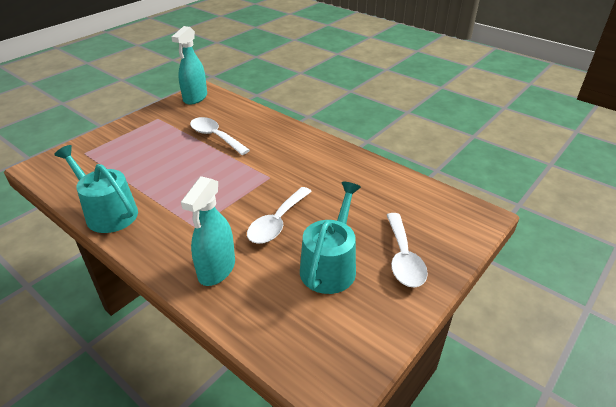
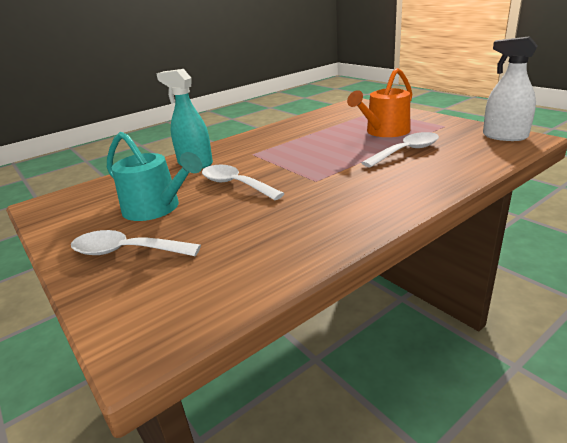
camera: 105 degrees right, 10 degrees down
(108, 212) = (287, 126): turquoise watering can -> none
(160, 147) = (384, 132): none -> orange watering can
(195, 98) = (504, 136): turquoise spray bottle -> white spray bottle

